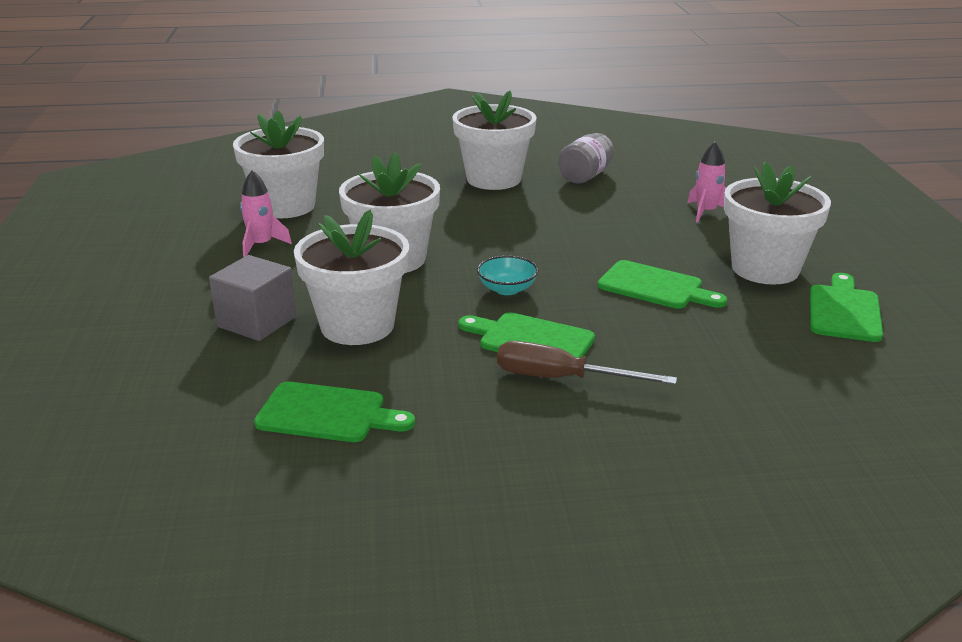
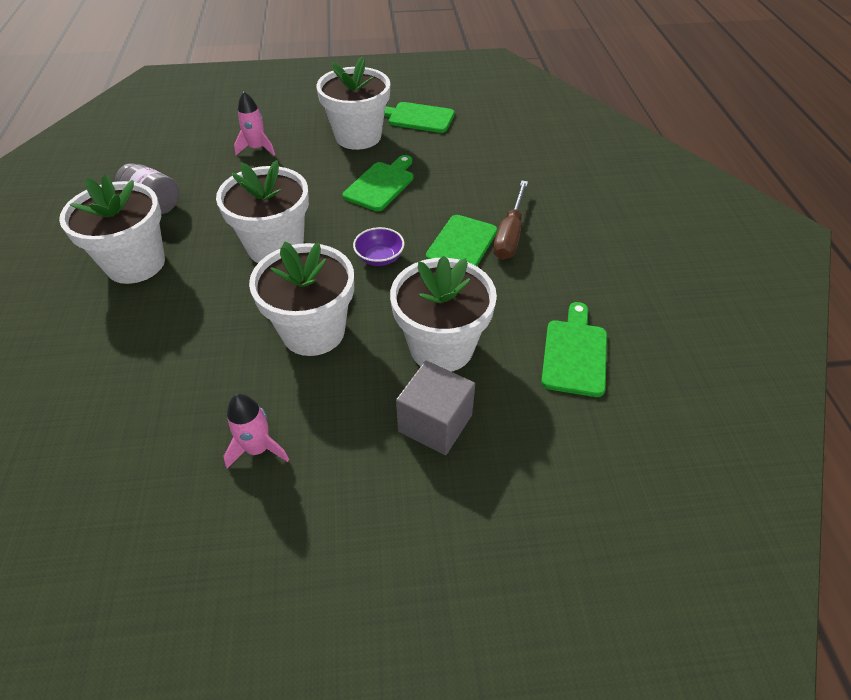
camera: 90 degrees left, 20 degrees up
(285, 206) = (147, 441): white flower pot -> white flower pot (275, 247)
(507, 289) = (379, 258): turquoise bowl -> purple bowl

